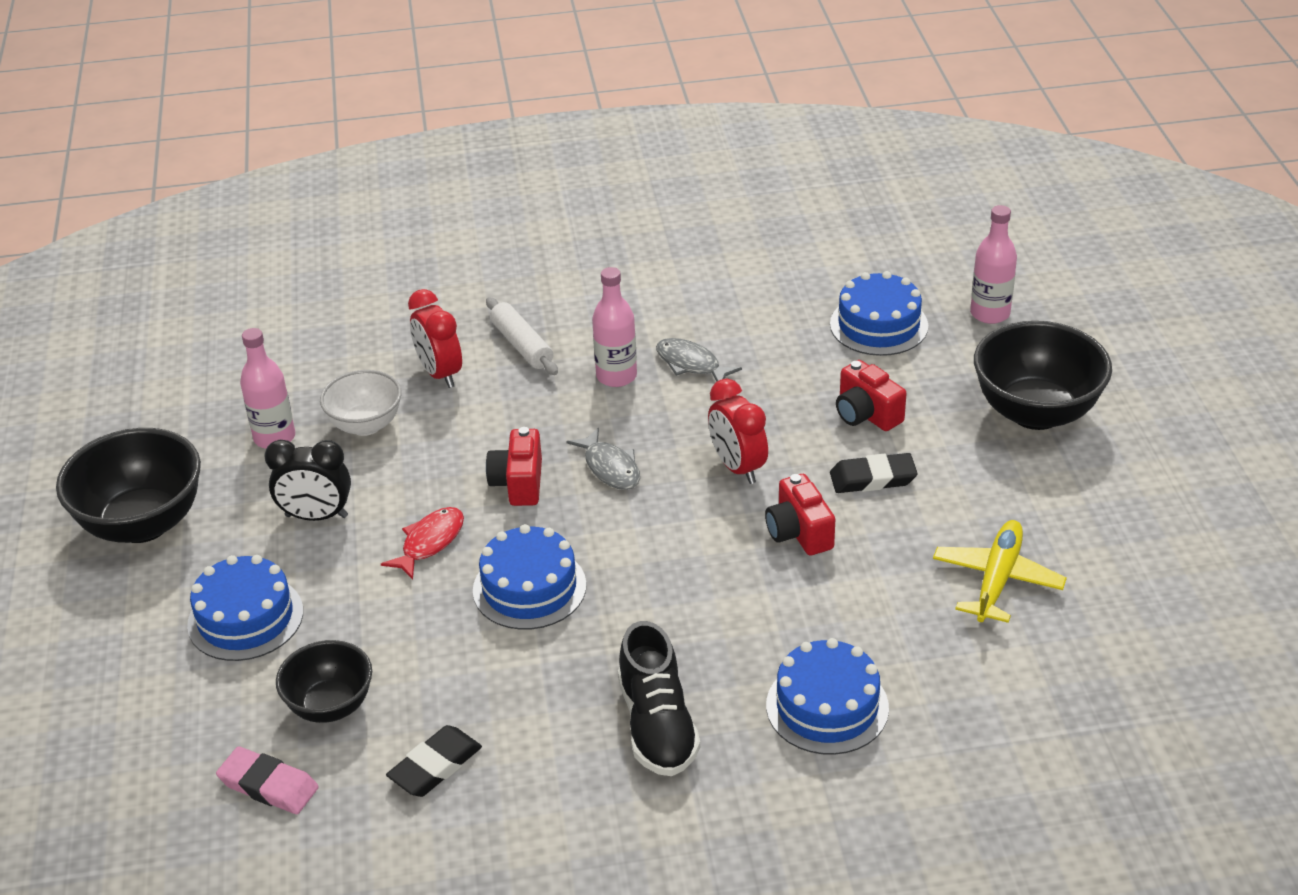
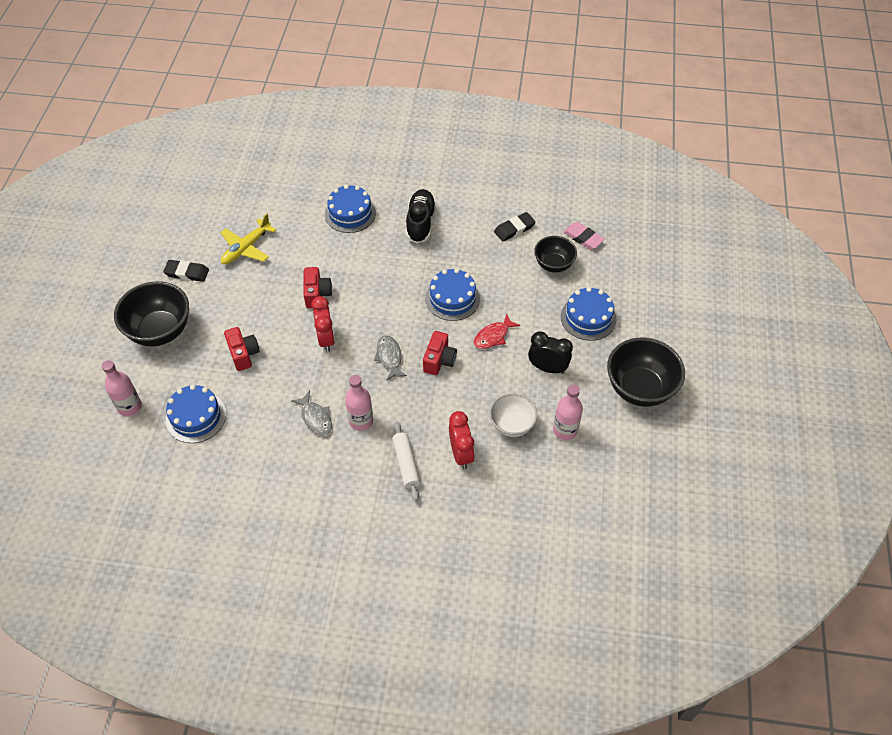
camera: 165 degrees left, 15 degrees up
(873, 478) = (265, 314): black eraser -> black eraser (187, 273)

